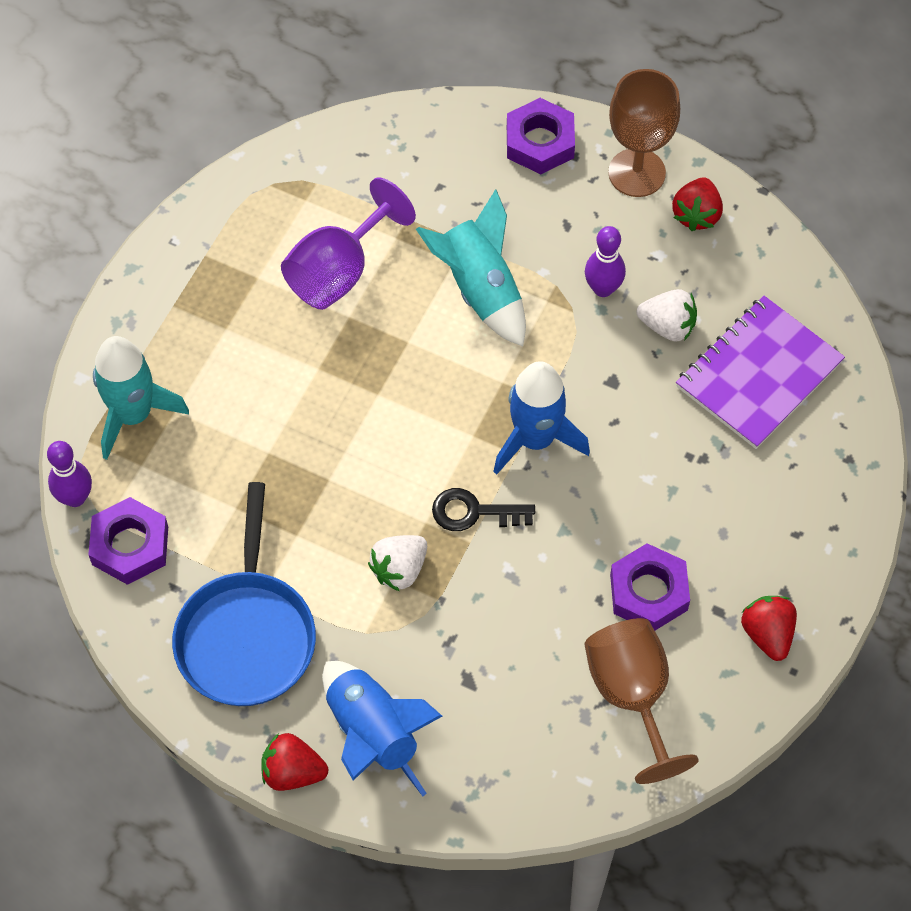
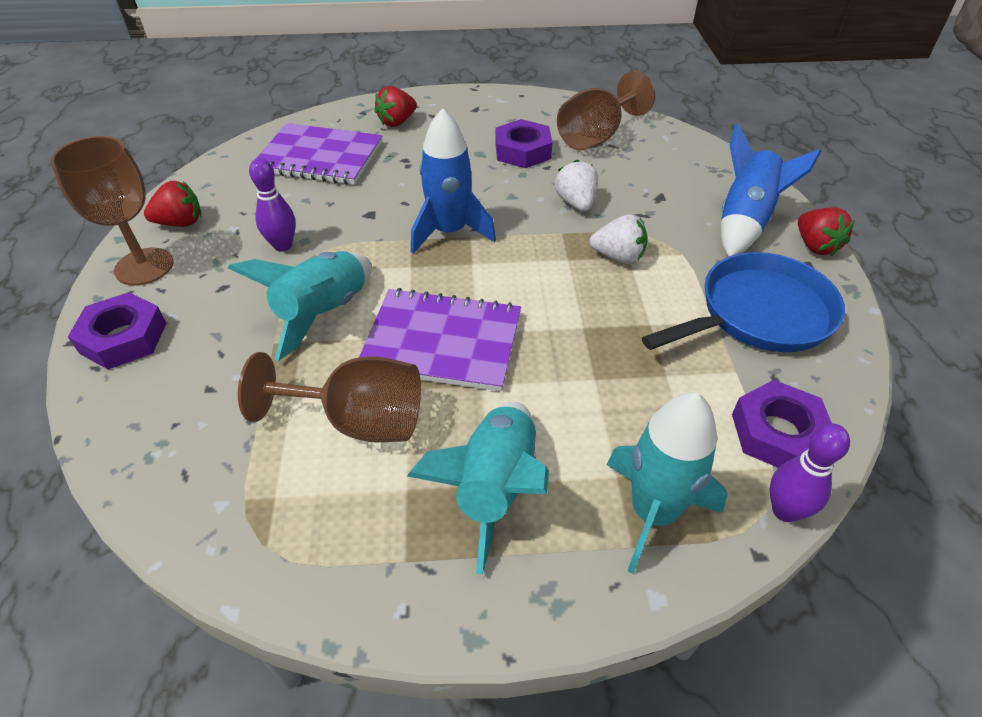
camera: 120 degrees left, 15 degrees down
(221, 330) = (495, 487): none -> turquoise rocket
(338, 271) = (359, 421): purple goblet -> brown goblet
(384, 363) = (442, 342): none -> purple notebook
(474, 512) = (536, 239): black key -> none
(667, 326) = (301, 204): white strawberry -> white strawberry (576, 203)
(767, 634) = (507, 107): red strawberry -> red strawberry (397, 122)

